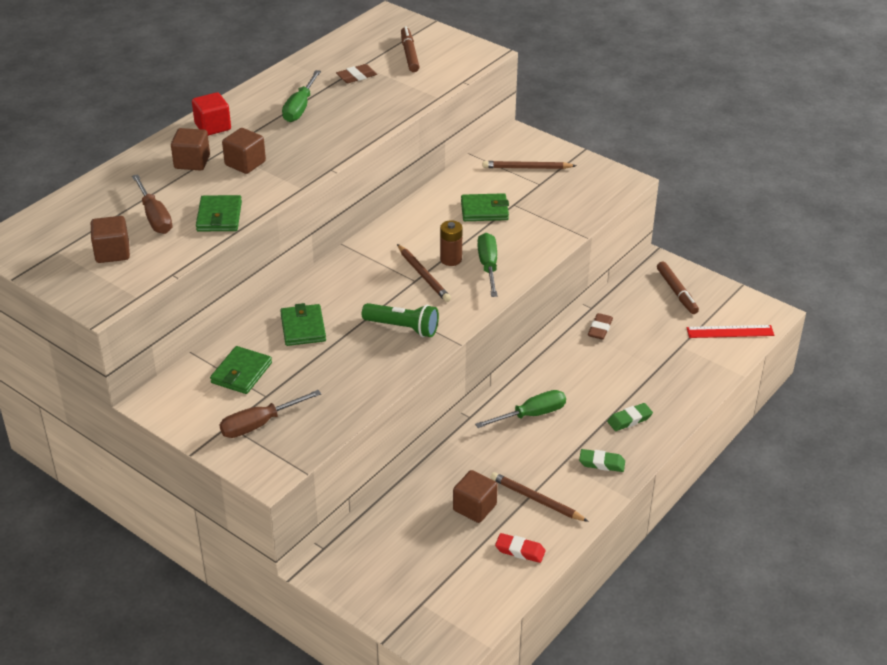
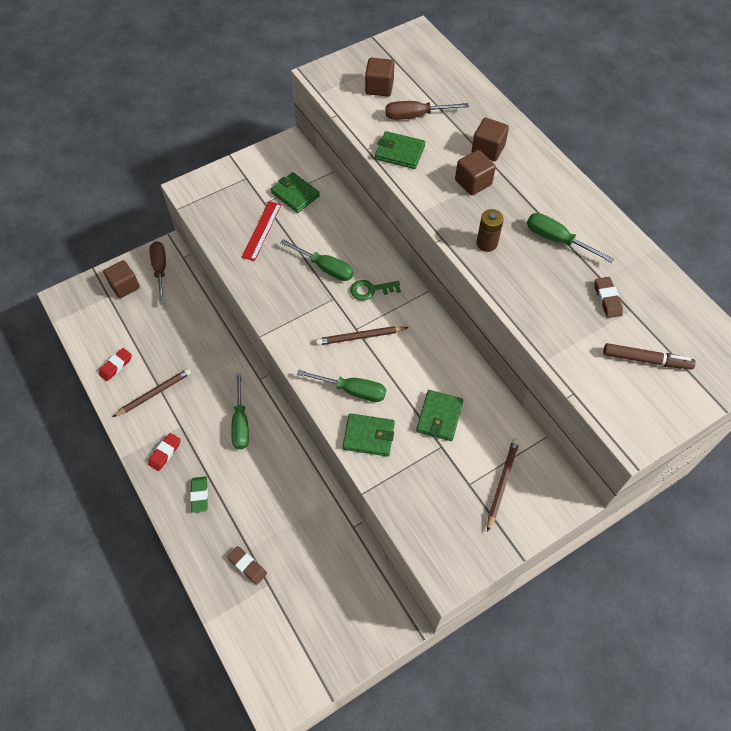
camera: 110 degrees right, 20 degrees up
(213, 127) = (541, 172): red cube -> none
(259, 424) = (237, 194): brown screwdriver -> brown screwdriver (160, 270)
(303, 328) = (328, 240): green wallet -> green wallet (368, 436)
(345, 320) = (325, 268): none -> green screwdriver
(359, 281) = (371, 290): none -> green key
(403, 328) = (298, 303): green flashlight -> none
(451, 259) = (374, 364): brown battery -> brown battery (487, 243)
(474, 507) = (169, 351): brown cube -> brown cube (125, 286)
(600, 329) = (320, 521): brown eraser -> brown eraser (247, 566)
(601, 463) = (165, 453): green eraser -> red eraser
(676, 292) = (345, 621): brown marker -> none
(730, 331) = (267, 644): red ruler -> red ruler (262, 230)

